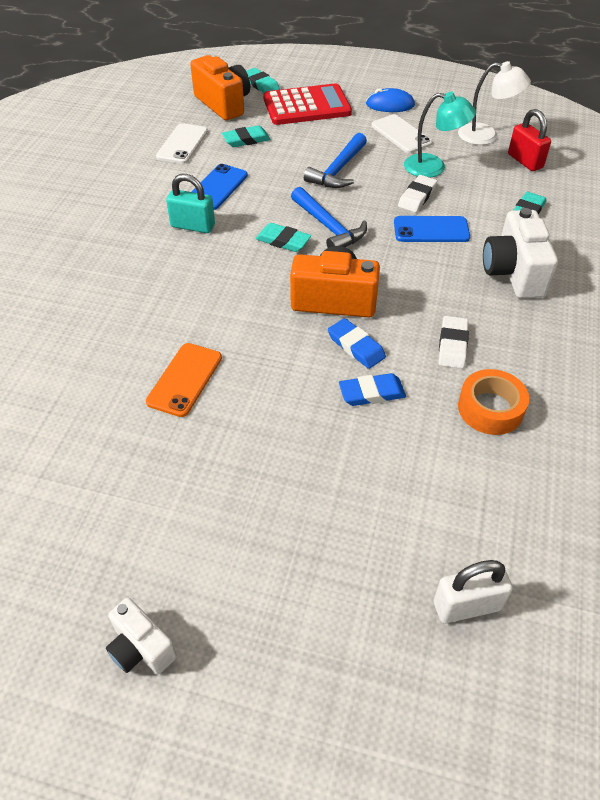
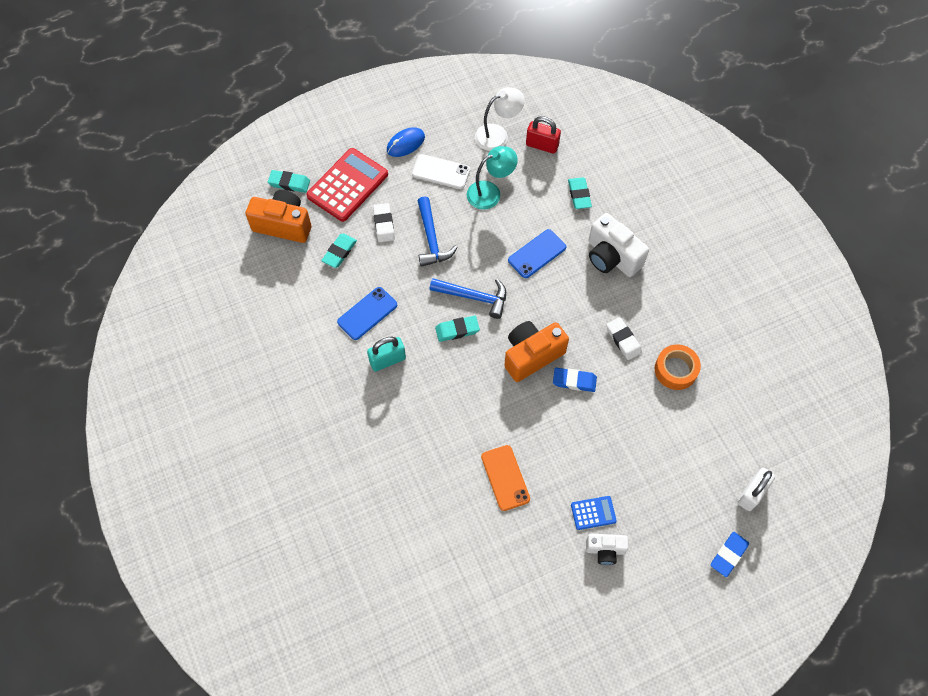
camera: 40 degrees left, 15 degrees up
(141, 648) = (637, 634): white camera -> white camera (605, 550)
(182, 144) = (298, 289): white phone -> none
(217, 187) = (367, 313): blue phone -> blue phone turned 60 degrees clockwise
(238, 477) = (593, 513): none -> blue calculator
(372, 393) = (610, 407): blue eraser -> blue eraser (728, 555)
(417, 197) = (503, 229): white eraser -> white eraser (384, 224)

